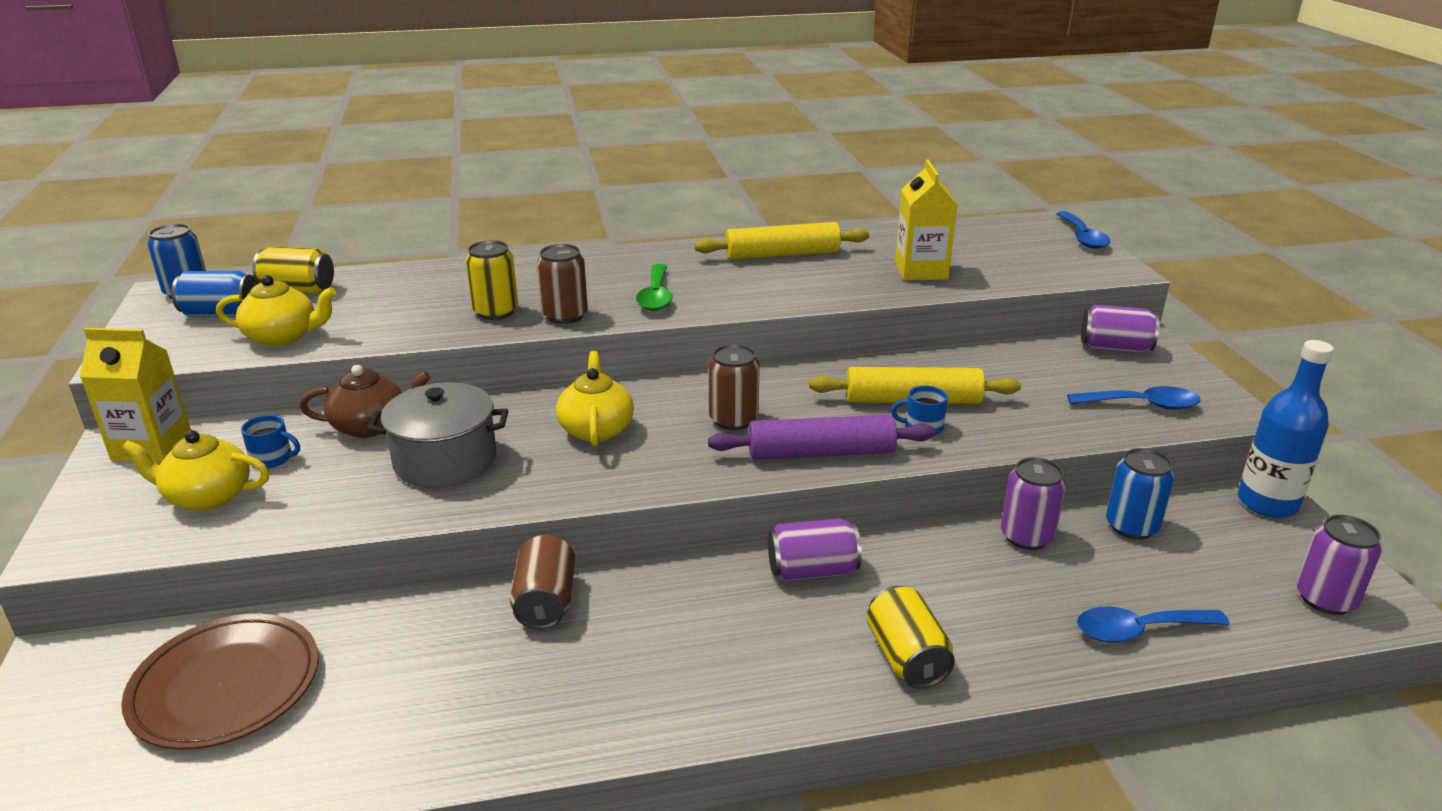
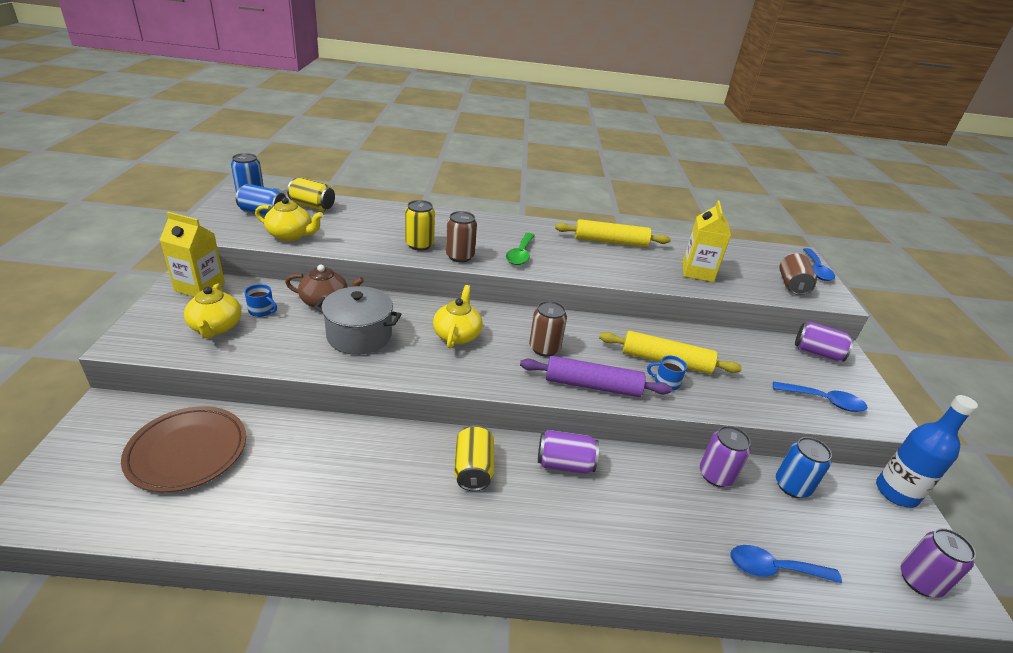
camera: 10 degrees right, 5 degrees up
(207, 496) = (216, 327): yellow teapot -> yellow teapot turned 120 degrees counterclockwise
(545, 602) = (391, 443): brown can -> brown can (792, 285)
(906, 658) = (606, 546): yellow can -> yellow can (473, 469)

